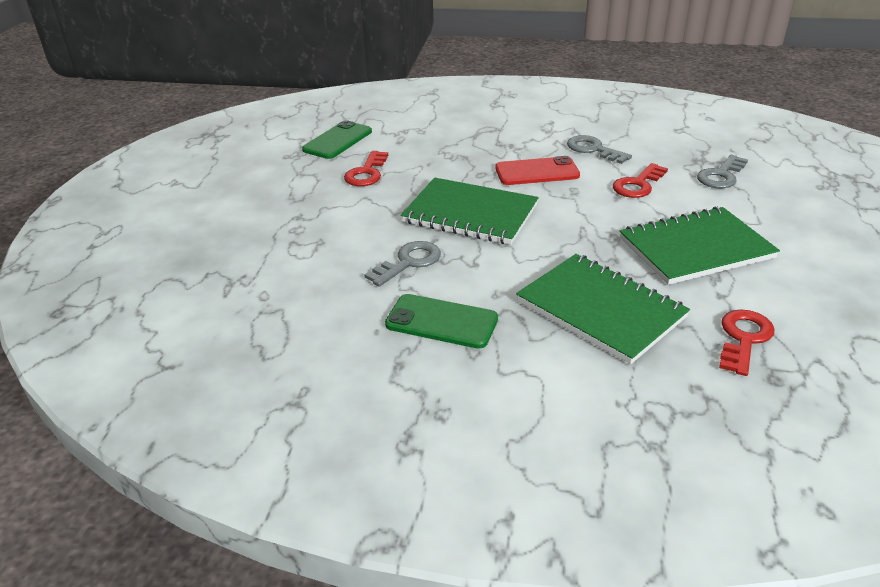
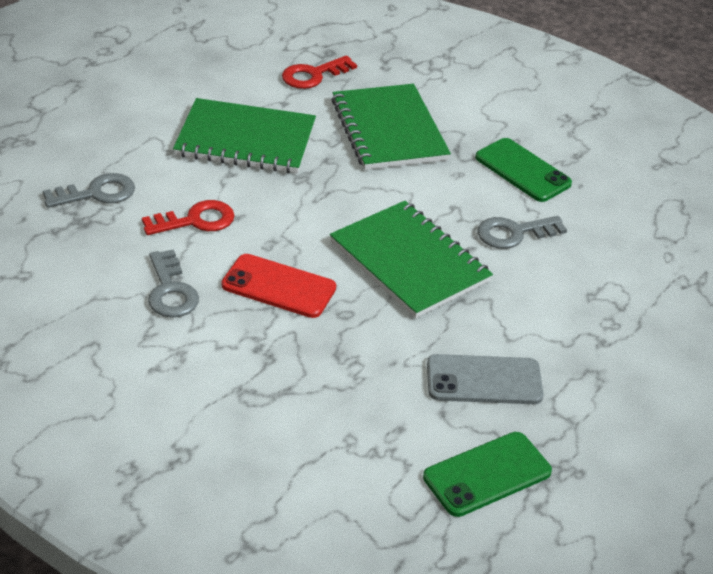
camera: 155 degrees left, 5 degrees up
(366, 173) = (484, 380): red key -> grey phone

